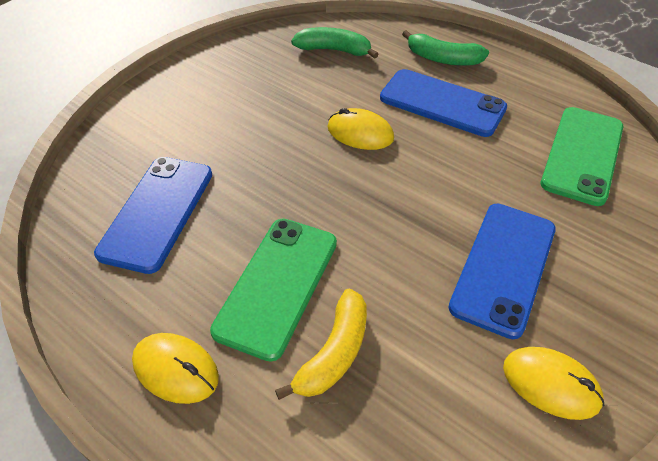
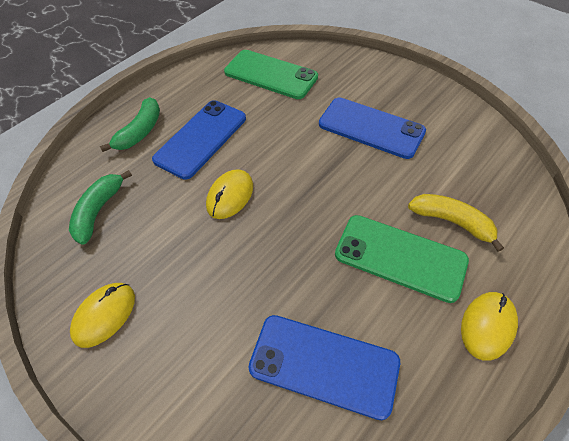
camera: 85 degrees left, 5 degrees up
(551, 384) = (451, 121): yellow mouse -> yellow mouse (104, 315)

